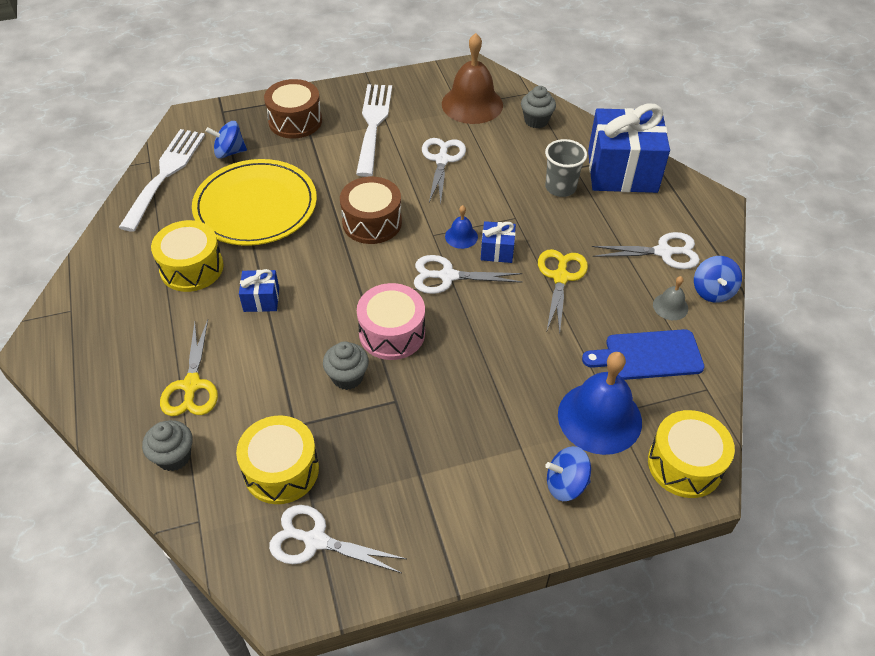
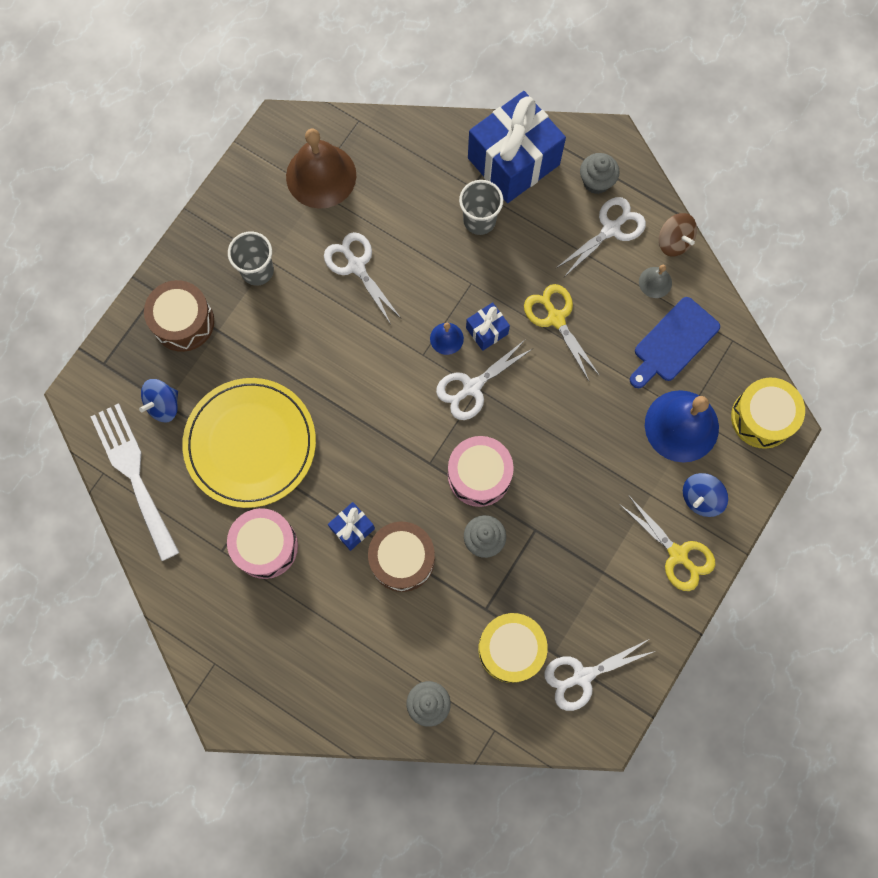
camera: 40 degrees left, 25 degrees up
(191, 385) = (380, 642): yellow scissors -> yellow scissors (678, 554)
(192, 268) = (265, 546): yellow drum -> pink drum
(372, 222) = (363, 382): brown drum -> brown drum (402, 559)
(373, 124) = (257, 270): white fork -> grey cup
(536, 121) = (394, 153): grey cupcake -> grey cupcake (596, 182)
(712, 291) = (674, 241): blue spinning top -> brown spinning top

